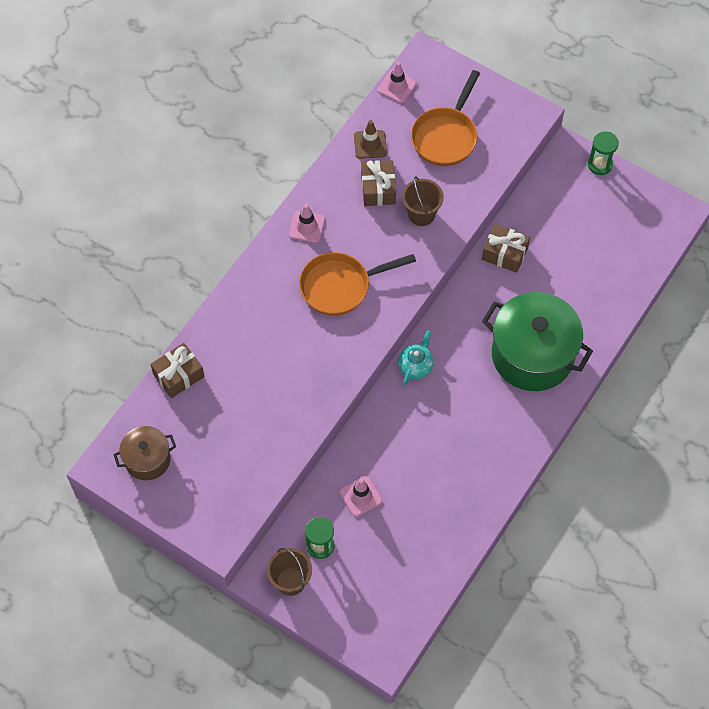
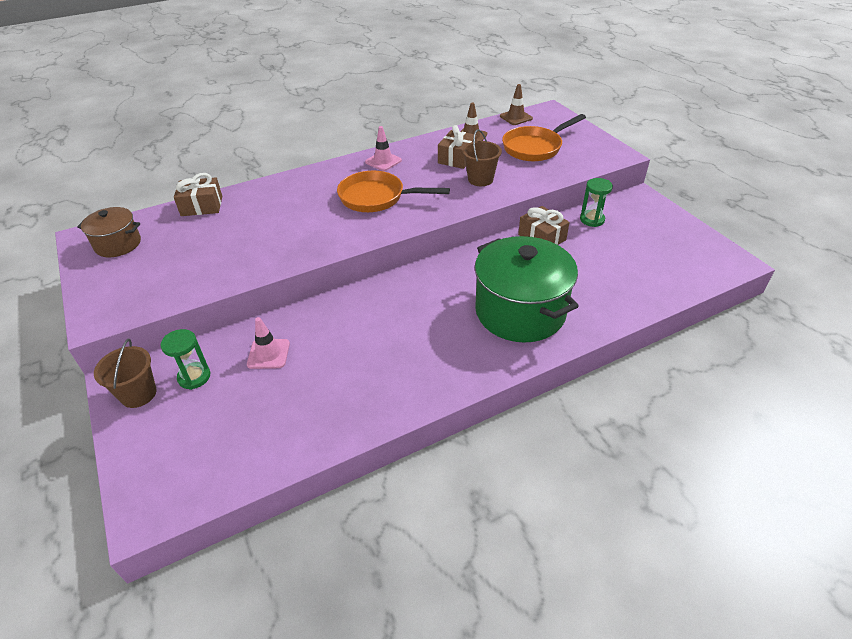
camera: 30 degrees right, 20 degrees down
(397, 87) = (516, 117): pink traffic cone -> brown traffic cone
(415, 366) = (404, 281): turquoise teapot -> none
(600, 165) = (667, 212): green hourglass -> green hourglass (592, 220)

